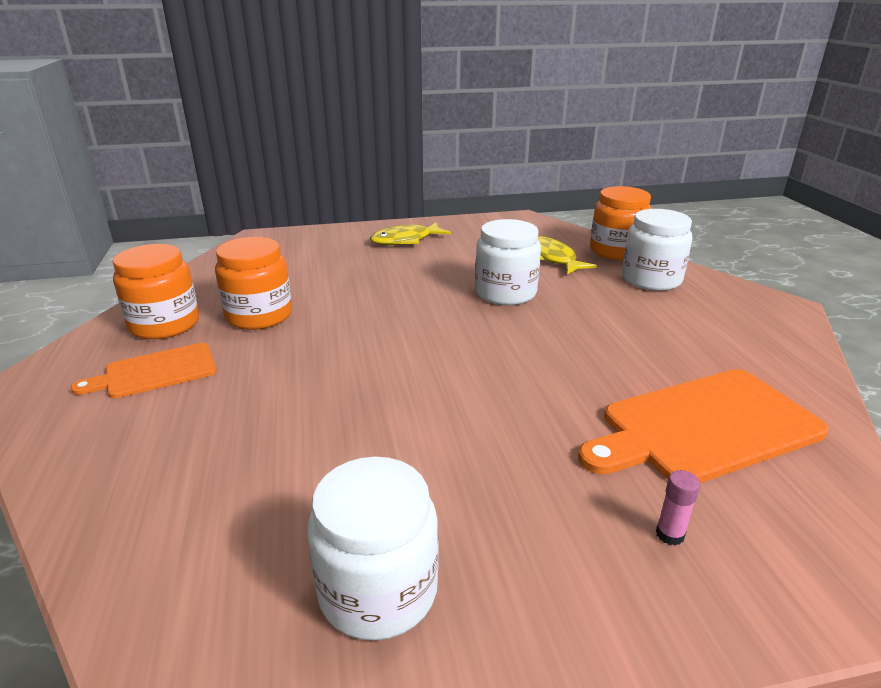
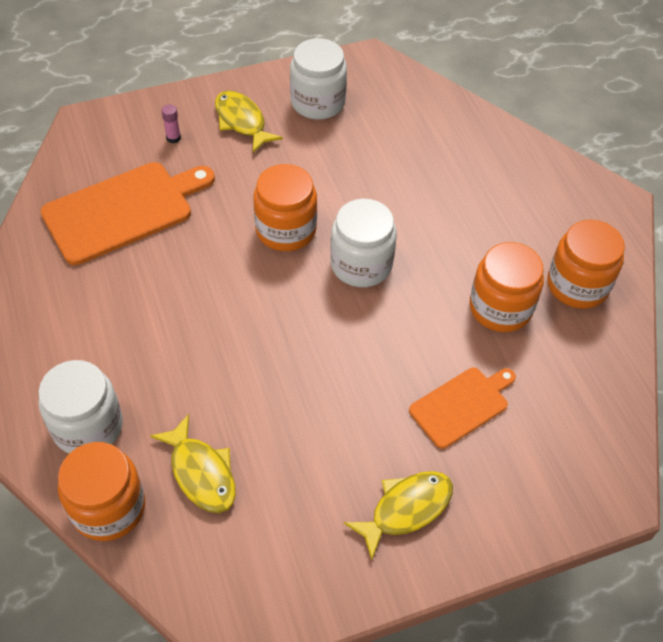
camera: 170 degrees right, 25 degrees up
(156, 372) = (534, 226): orange cutting board -> orange cutting board (461, 405)
(471, 390) = (286, 230): none -> orange jar
(505, 293) = (261, 376): white jar -> white jar (361, 264)
(541, 558) = (242, 121): none -> yellow fish

